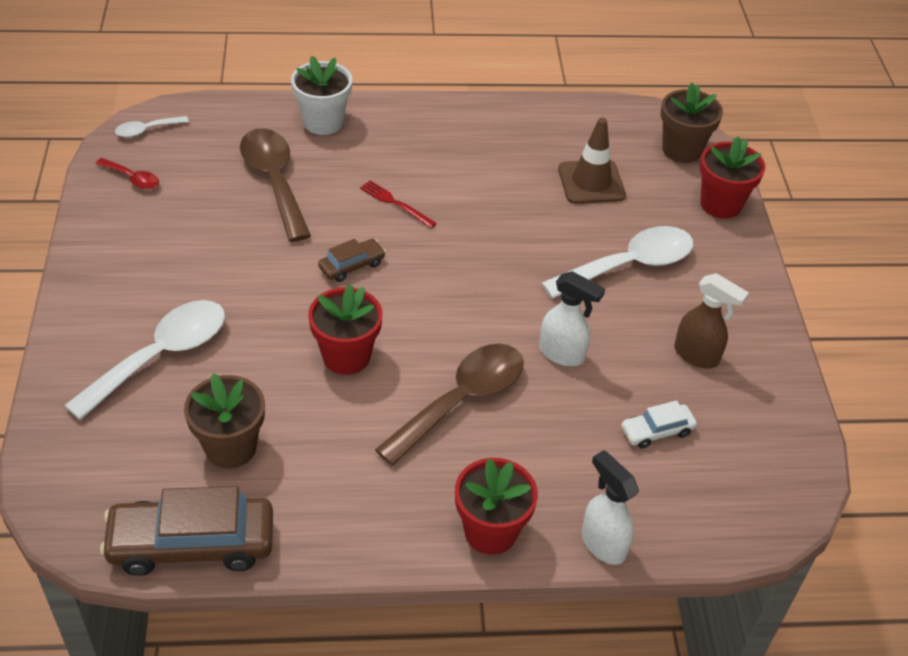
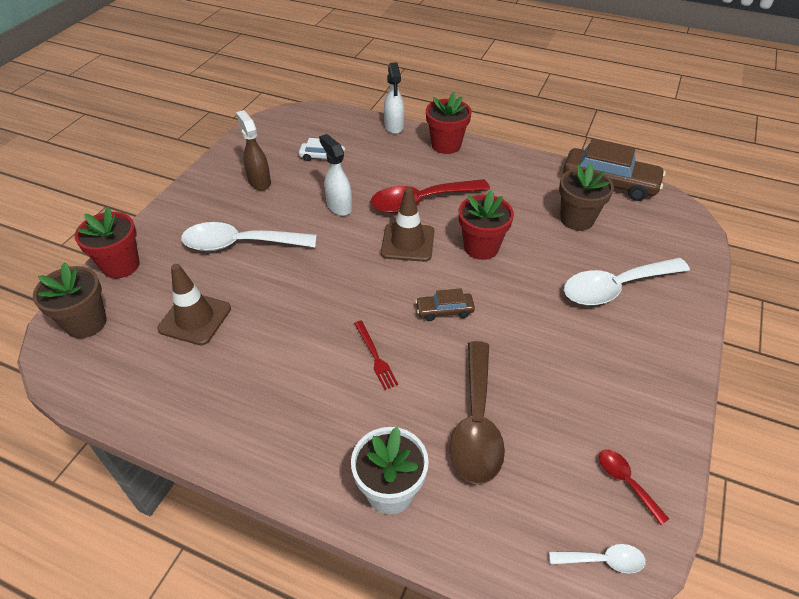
camera: 150 degrees left, 0 degrees up
(440, 332) = (407, 242): none -> brown traffic cone
(461, 401) = (421, 201): brown spoon -> red spoon

